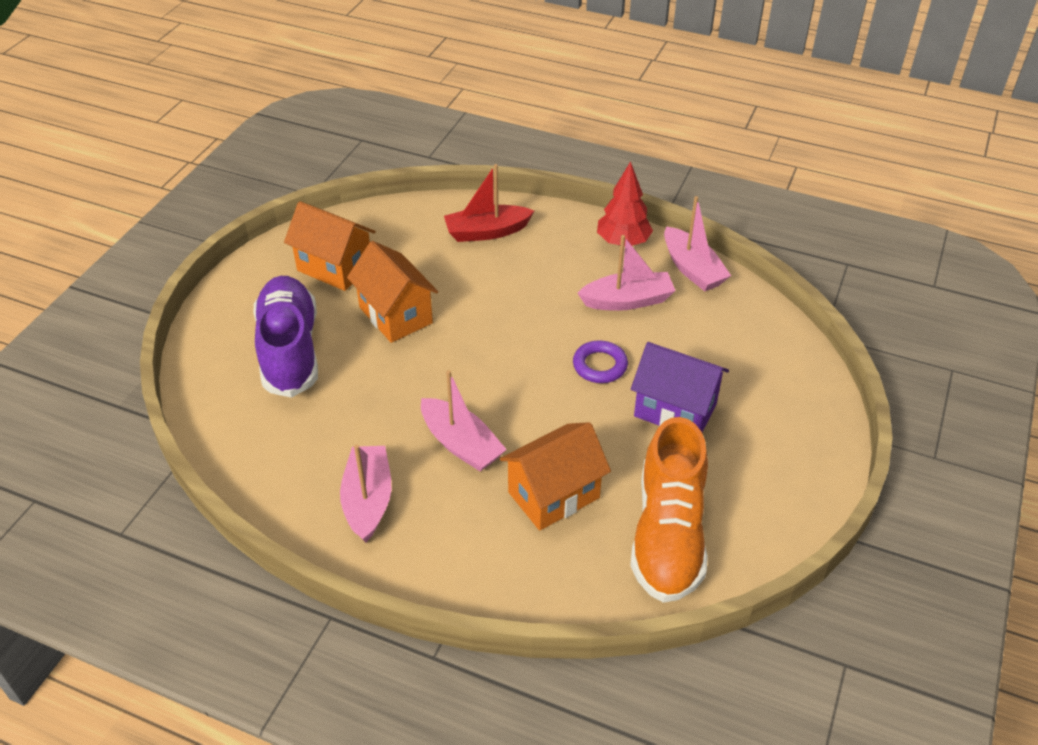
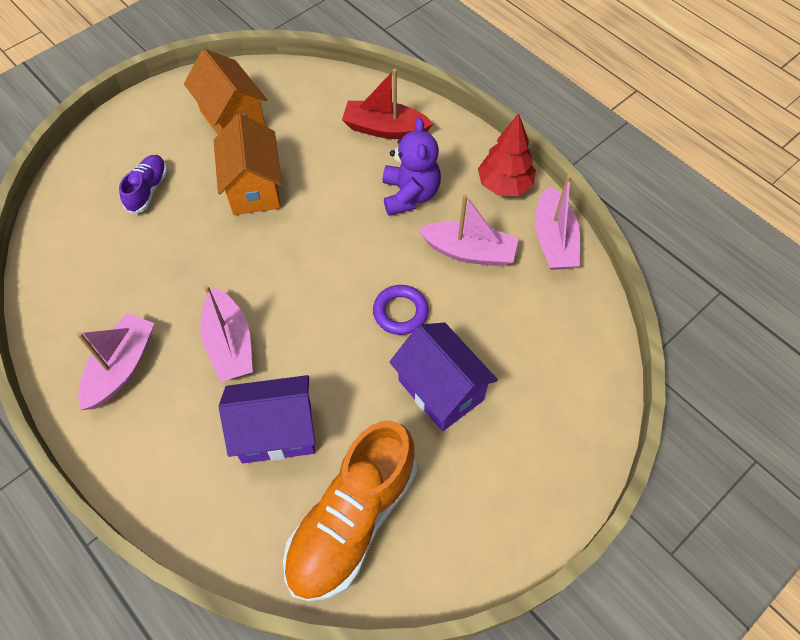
camera: 25 degrees right, 15 degrees up
(290, 350) = (148, 190): purple shoe -> purple shoe, size x0.49
(545, 275) = (410, 195): none -> purple teddy bear
(553, 495) = (276, 432): orange house -> purple house

